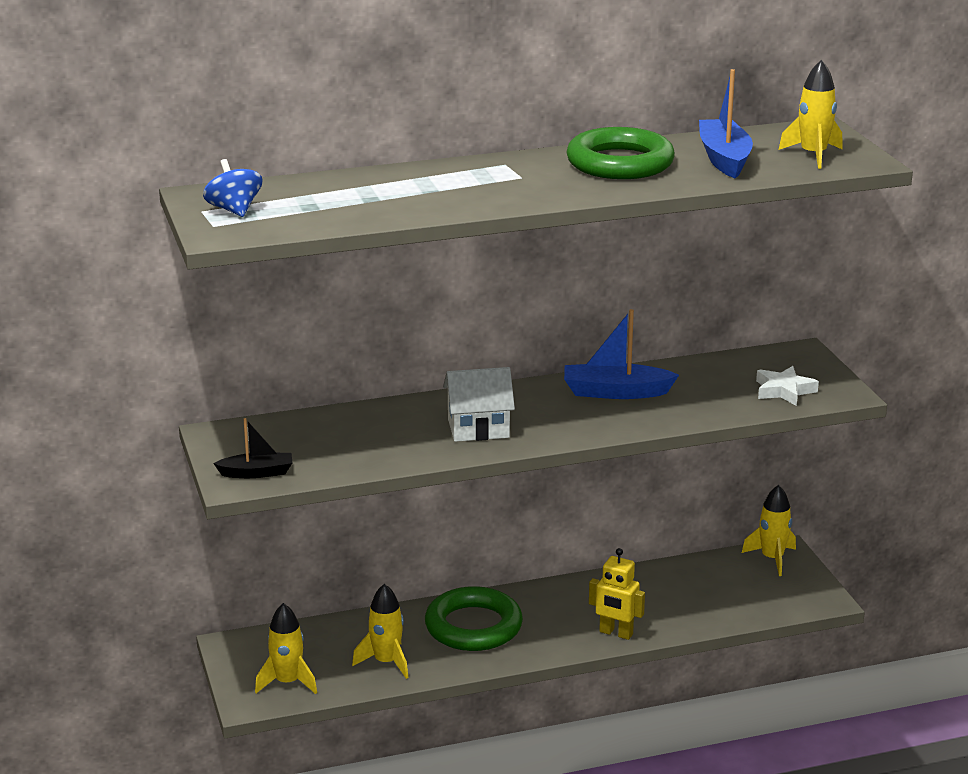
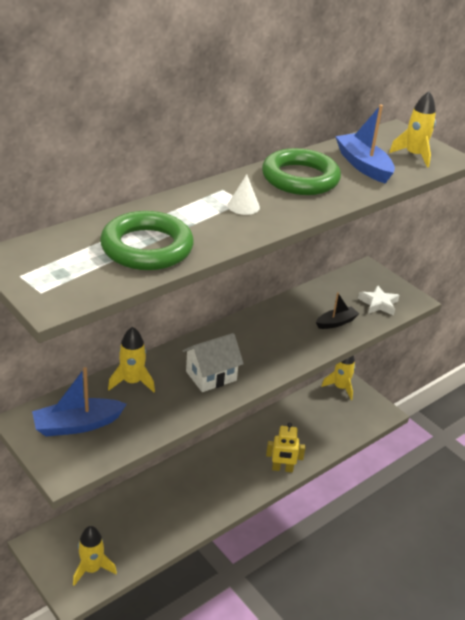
camera: 25 degrees left, 10 degrees up
(234, 210) = (47, 271): blue spinning top -> none
(257, 473) = (76, 456): black boat -> black boat (336, 322)
(386, 662) = (151, 532): yellow rocket -> yellow rocket (132, 382)
(473, 626) = (193, 485): green ring -> green ring (147, 247)
(516, 181) = (243, 206): none -> white cone
(615, 392) = (280, 324): blue boat -> blue boat (77, 425)

